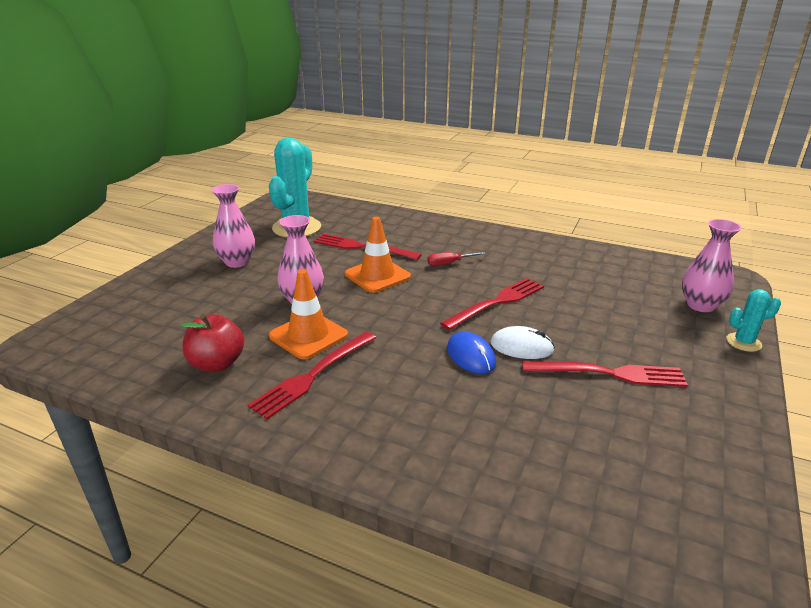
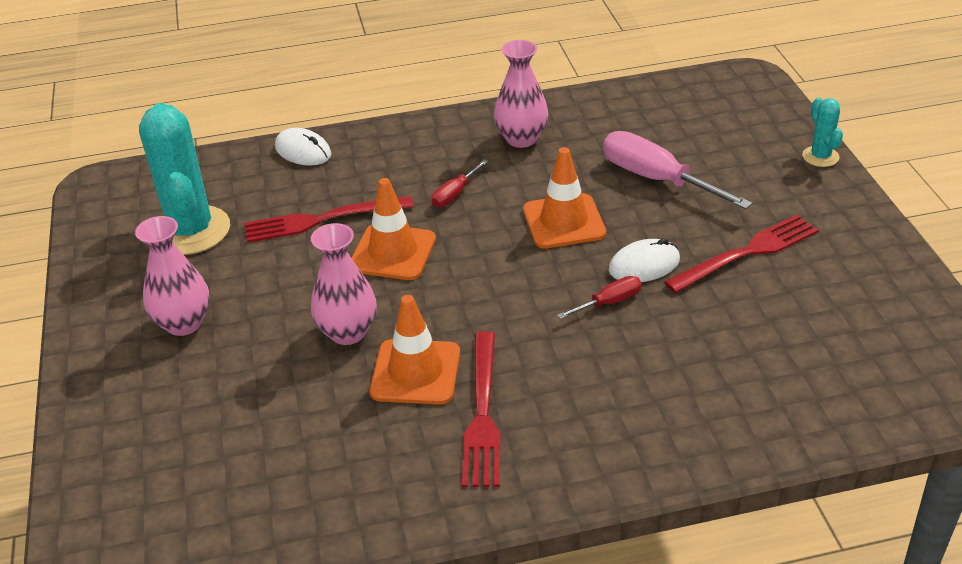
camera: 35 degrees left, 10 degrees up
(217, 364) = (359, 463): red apple -> none
(395, 216) = (303, 151): none -> white mouse
(470, 356) = (609, 302): blue mouse -> red screwdriver
(497, 302) = (564, 221): red fork -> orange traffic cone
(591, 306) = (657, 179): none -> pink screwdriver
(700, 305) = (751, 128): pink vase -> pink vase (521, 139)
(743, 342) = (820, 157): turquoise cactus -> turquoise cactus turned 60 degrees counterclockwise

